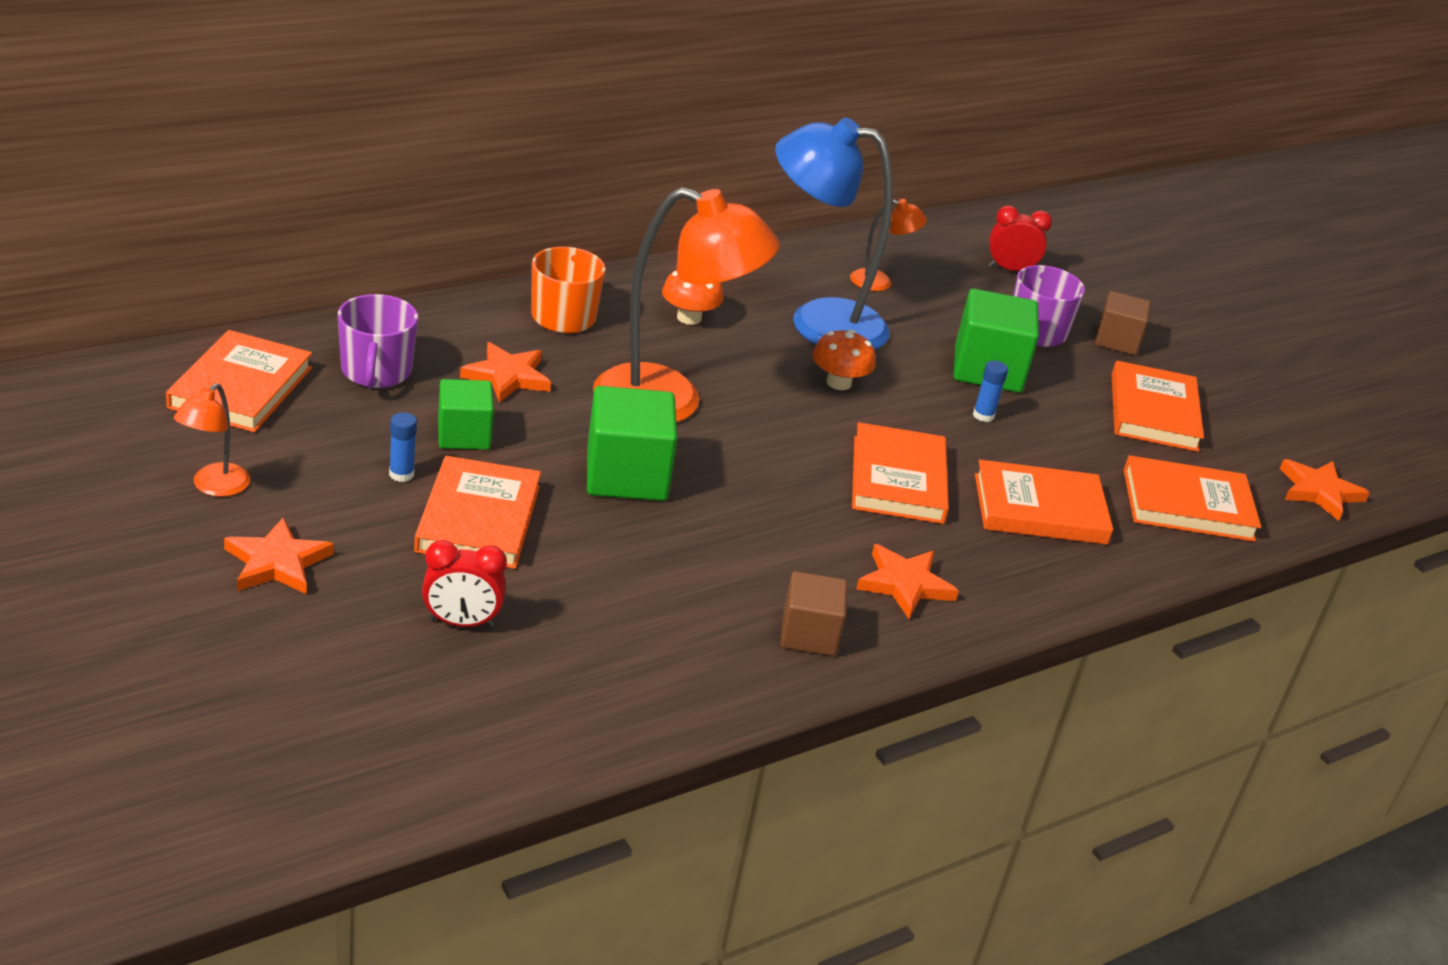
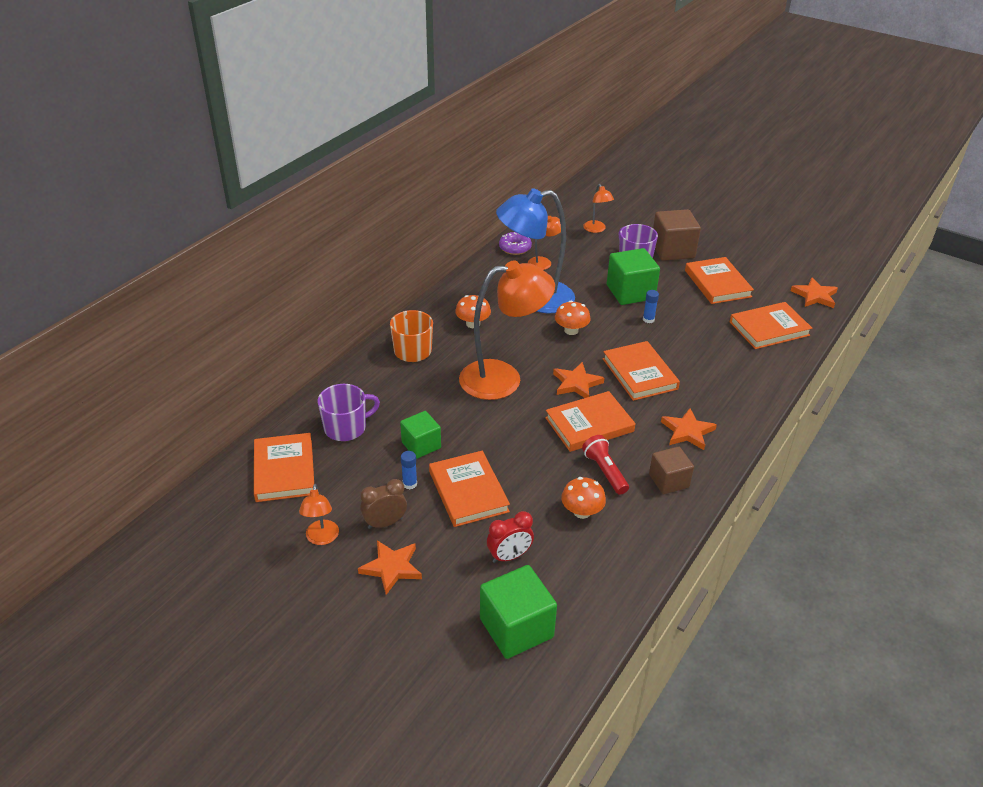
camera: 20 degrees left, 5 degrees up
(320, 506) = (385, 523): none -> brown clock
(376, 372) = (346, 427): purple mug -> purple mug turned 90 degrees counterclockwise
(507, 376) = (414, 400): orange star -> orange star (576, 383)
(626, 475) = (517, 431): green cube -> green cube (516, 628)
(628, 615) = (582, 511): none -> orange mushroom
(715, 580) = (604, 471): none -> red flashlight
(850, 247) = (515, 248): none -> purple donut
(1010, 270) = (596, 229): red clock -> orange lamp
(1040, 509) = (711, 361): orange book -> orange book (589, 425)
(1117, 341) = (672, 250): brown cube -> brown cube, size x1.56

